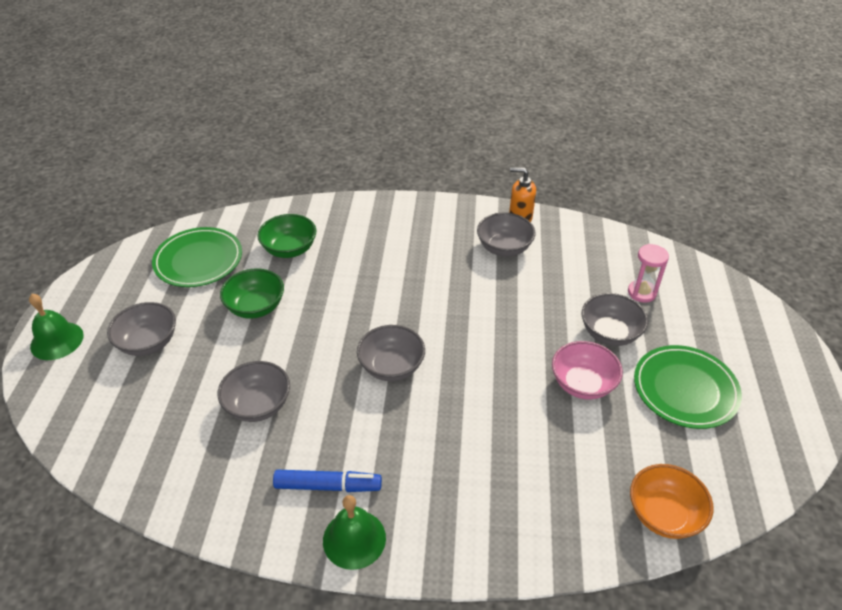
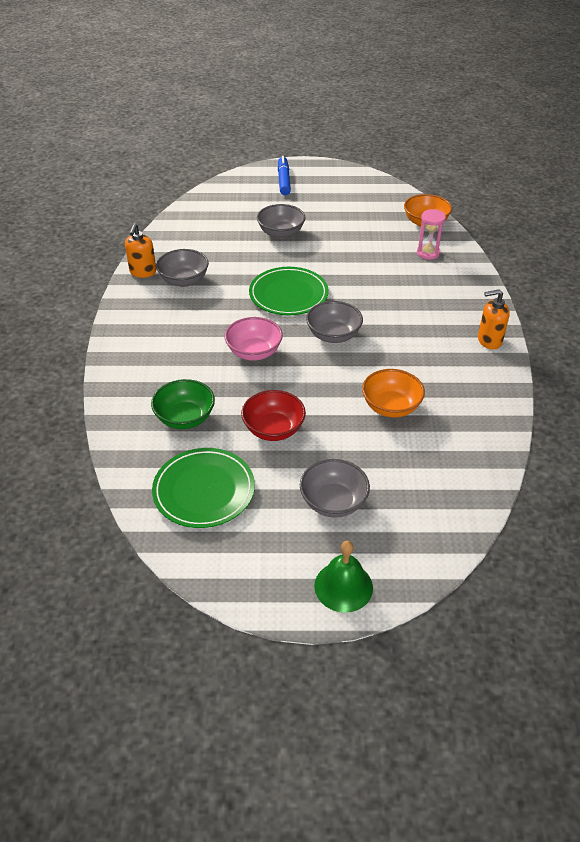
camera: 95 degrees left, 0 degrees up
(256, 307) = (273, 429): green bowl -> red bowl
(258, 405) = (391, 407): grey bowl -> orange bowl
(327, 486) = (453, 357): blue marker -> blue marker (283, 180)
(354, 539) = (489, 340): green bell -> orange soap dispenser
(582, 384) = (332, 246): pink bowl -> pink bowl (254, 352)
(641, 293) = (236, 218): pink hourglass -> pink hourglass (428, 253)
(685, 389) = (328, 208): green plate -> green plate (288, 294)

